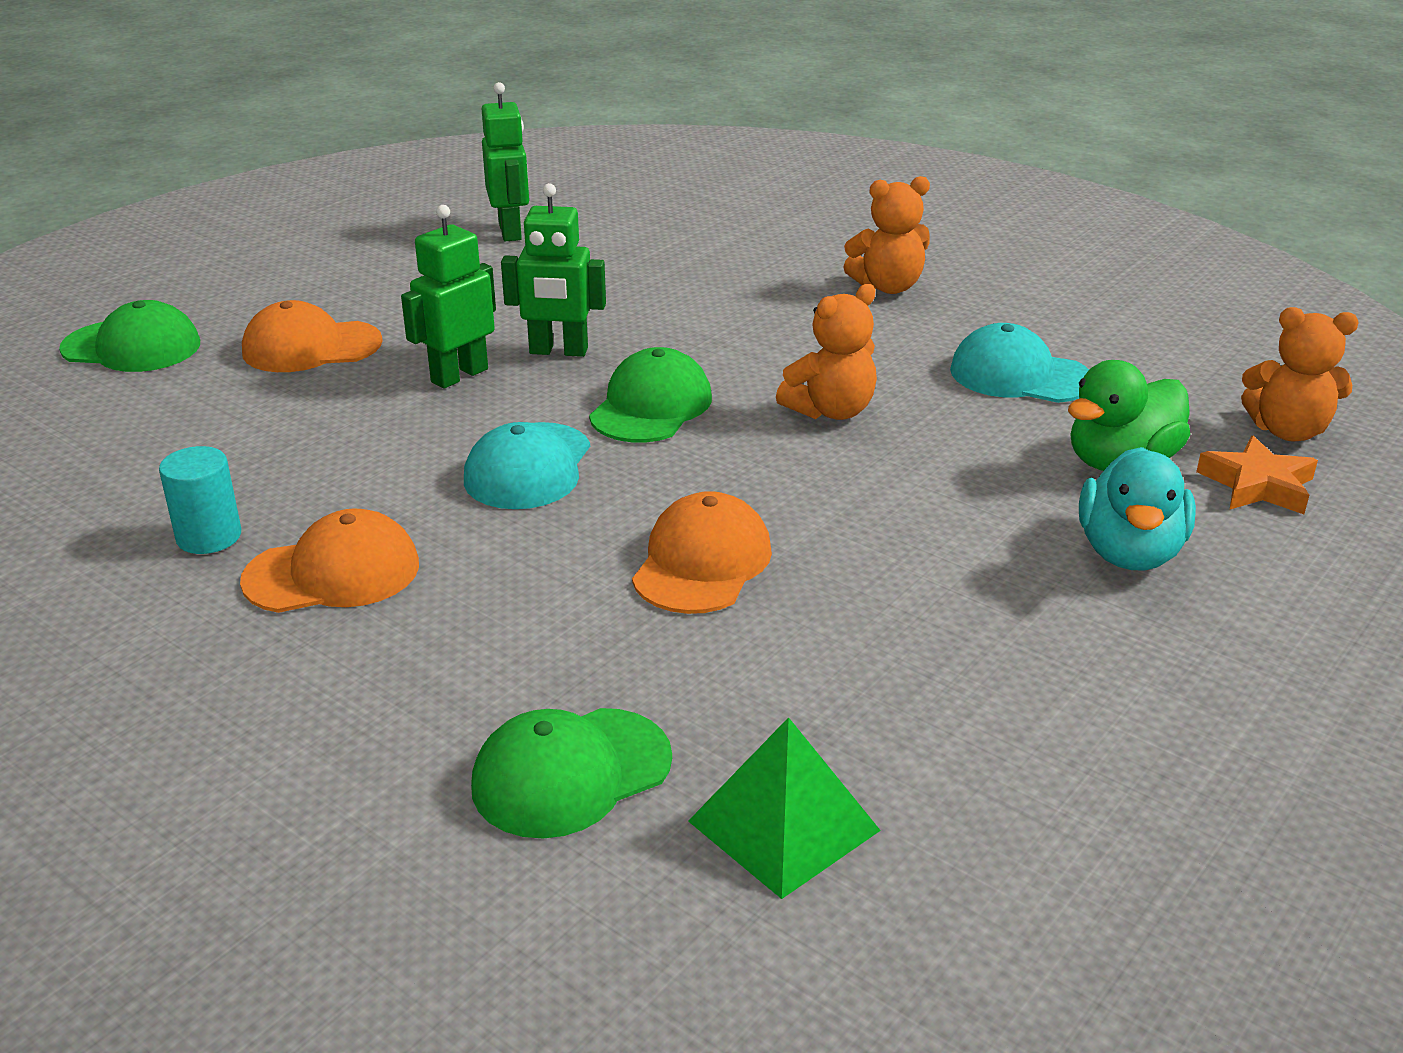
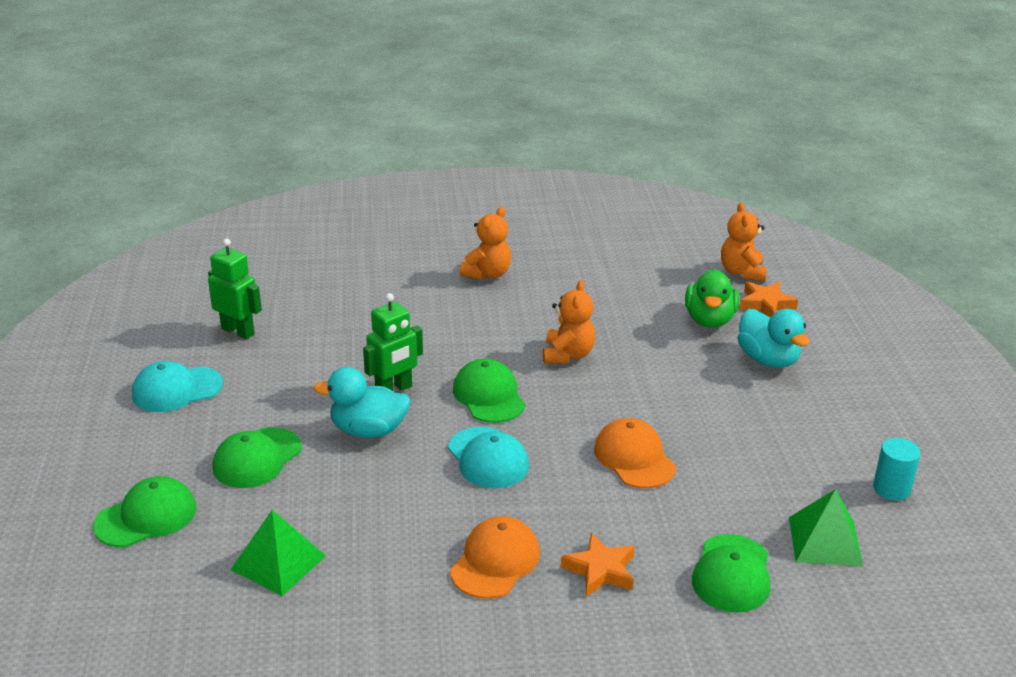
camera: 45 degrees left, 0 degrees up
(149, 446) = (278, 562): none -> green pyramid
(209, 537) = (405, 584): turquoise cylinder -> turquoise cylinder (891, 489)
(311, 347) = (257, 458): orange cap -> green cap
(422, 657) = (600, 570): none -> orange star
(459, 375) = (368, 430): green robot -> turquoise duck
(1020, 375) = (613, 295): turquoise cap -> turquoise cap (177, 389)
(1287, 431) = (742, 272): orange teddy bear -> orange teddy bear turned 120 degrees clockwise

